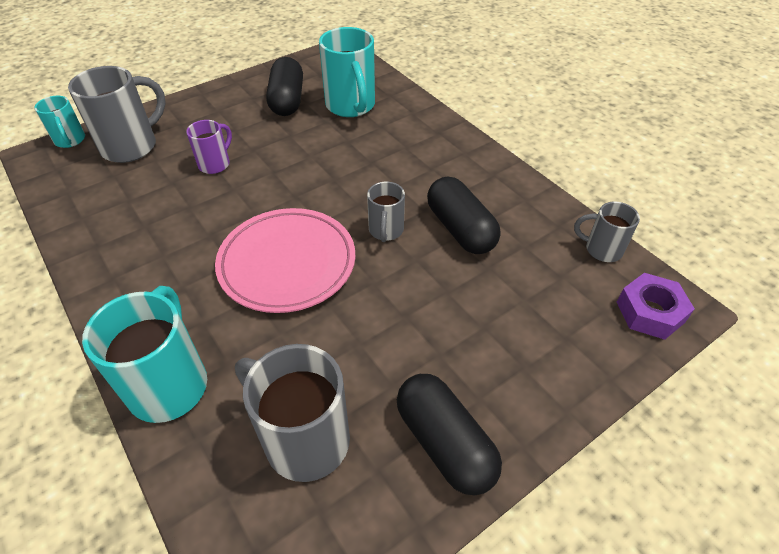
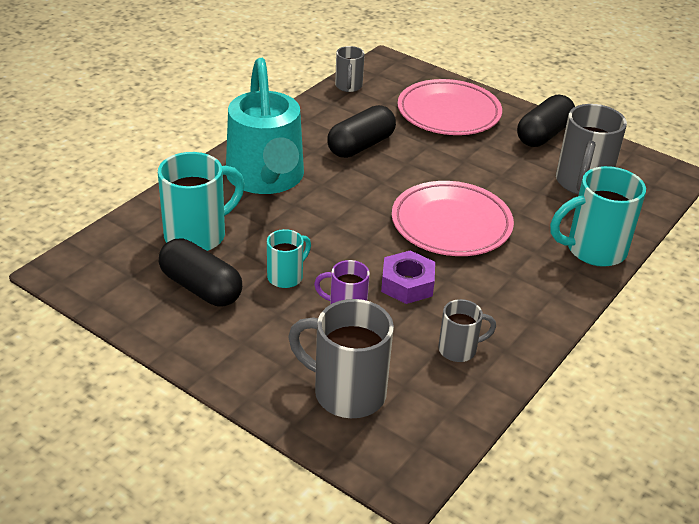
camera: 110 degrees left, 10 degrees down
(70, 140) = (362, 461): turquoise mug -> turquoise mug (286, 277)
(287, 100) = (201, 288): black capsule -> black capsule turned 60 degrees clockwise
(386, 231) = (384, 181): grey mug -> grey mug (459, 349)
(417, 152) = (266, 179): none -> turquoise watering can
(524, 337) = (448, 113): none -> pink plate
(650, 312) = (397, 71): purple nut -> purple nut (407, 284)

